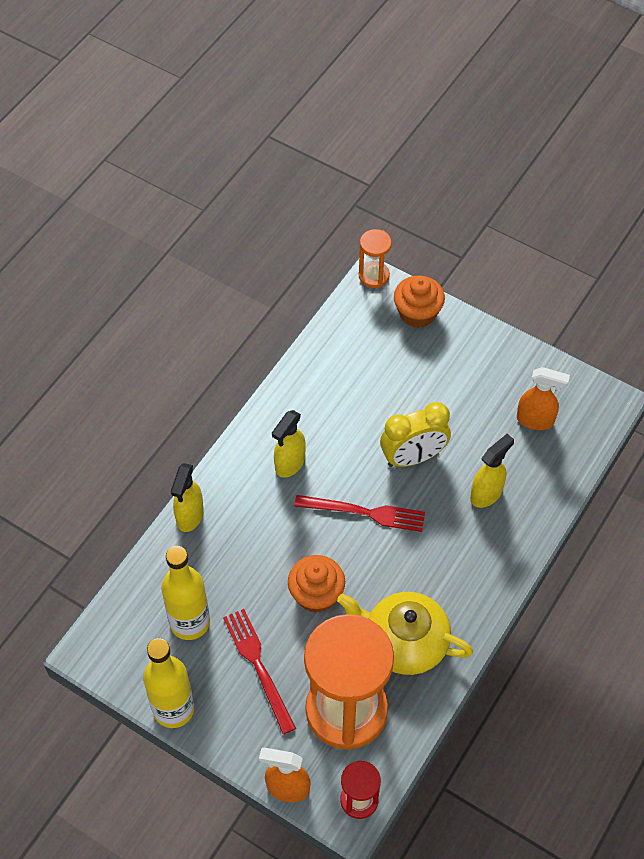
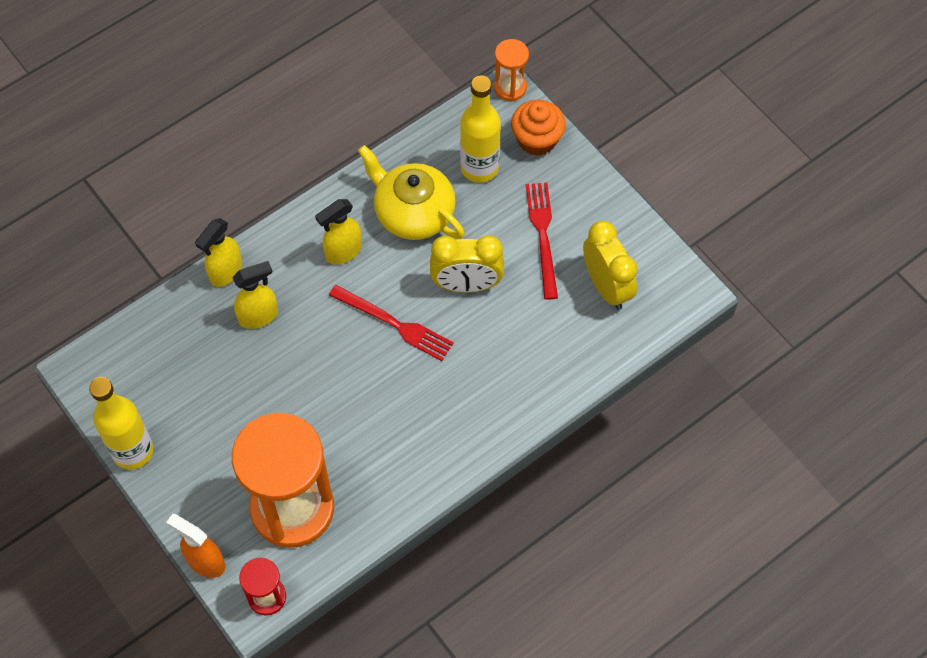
camera: 20 degrees right, 5 degrees up
(190, 622) = (182, 374): yellow bottle -> yellow bottle (479, 168)
(258, 666) = (228, 438): red fork -> red fork (543, 235)
(316, 594) = (312, 388): orange cupcake -> none
(404, 642) = (376, 462): yellow teapot -> yellow teapot (413, 212)
(486, 494) = (523, 344): yellow spray bottle -> yellow spray bottle (259, 316)
(535, 420) = (606, 286): orange spray bottle -> yellow clock

